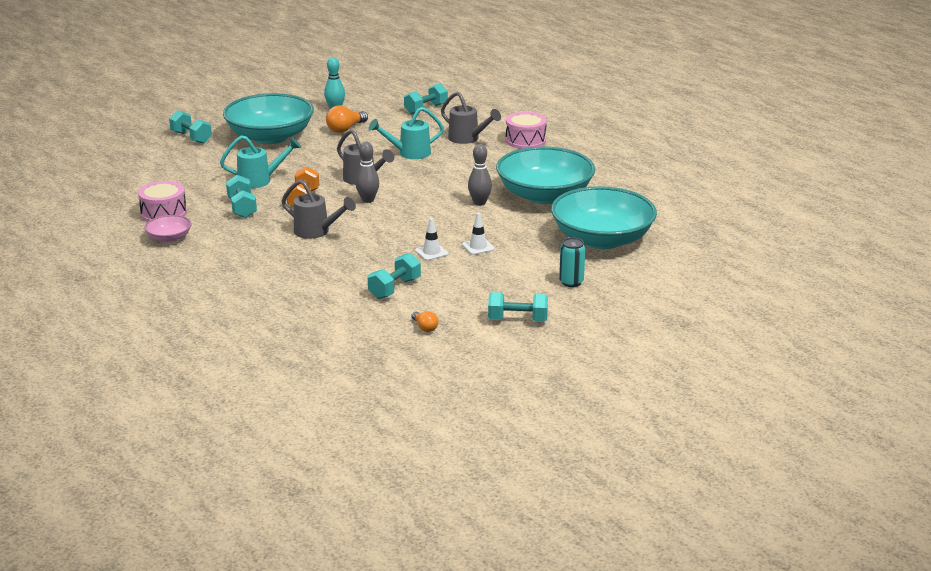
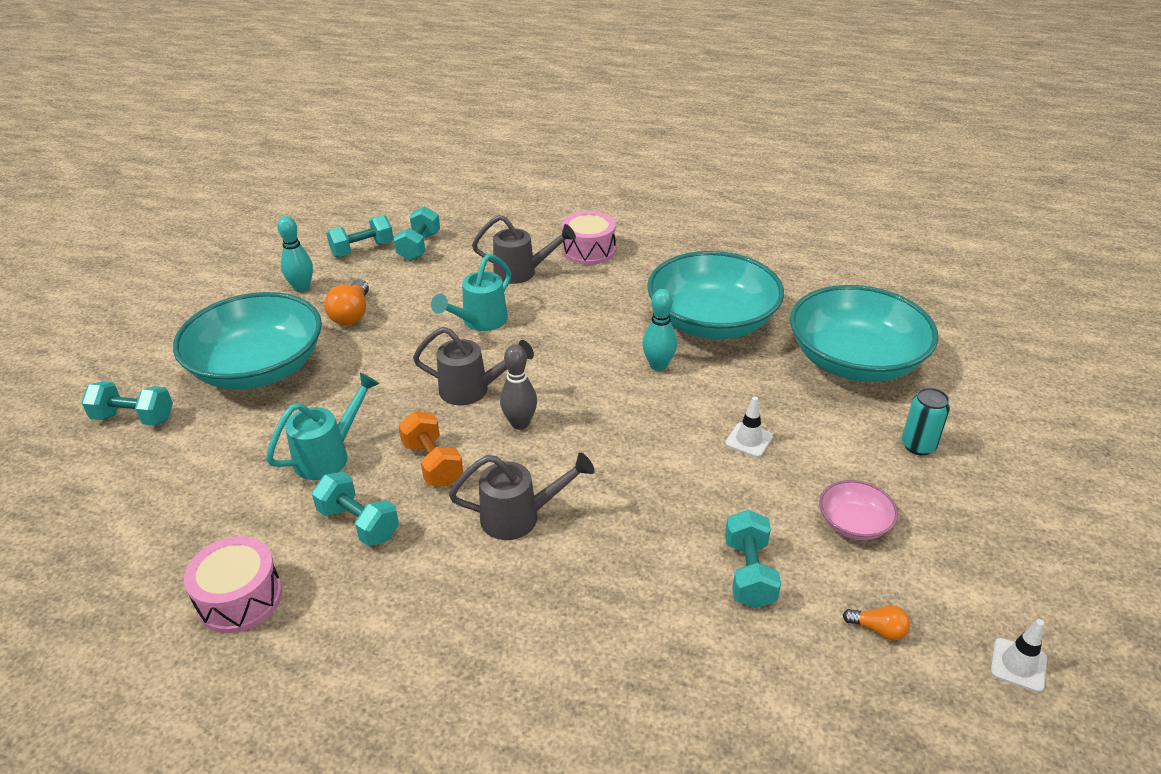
camera: 35 degrees left, 10 degrees up
(169, 238) = (305, 651): pink bowl -> pink bowl (854, 523)
(431, 252) = (709, 478): white traffic cone -> white traffic cone (1018, 665)
(479, 203) = (658, 365): grey bowling pin -> turquoise bowling pin
(517, 320) = (955, 546): turquoise dumbbell -> turquoise dumbbell (362, 249)

